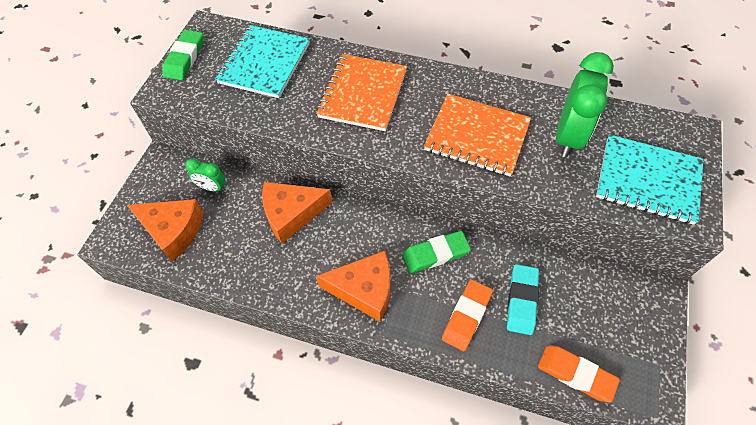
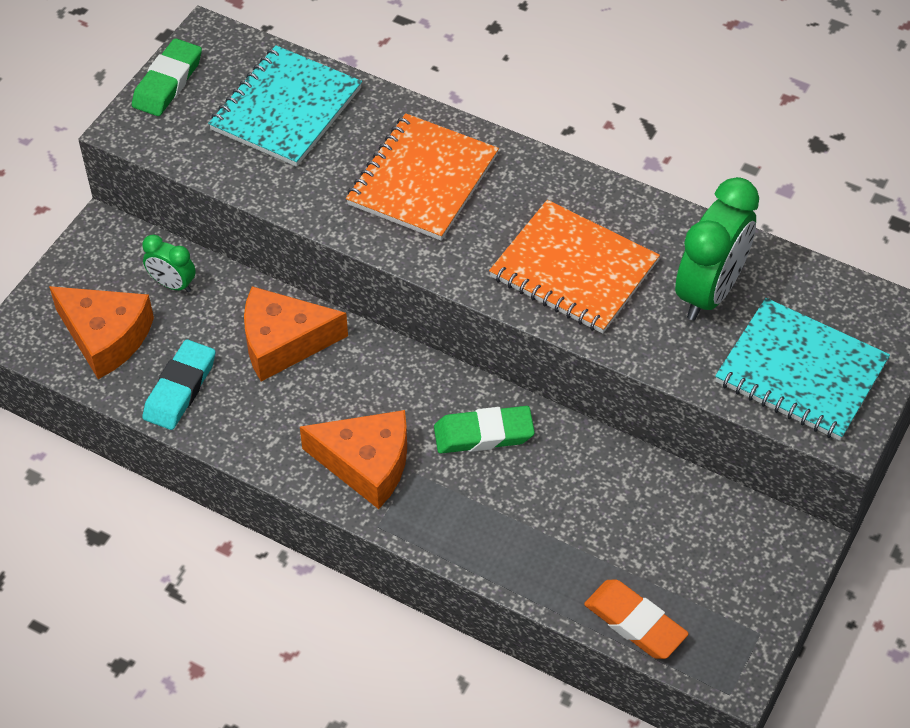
camera: 10 degrees right, 5 degrees down
(466, 316) = (504, 524): orange eraser -> none
(521, 301) = (590, 518): turquoise eraser -> turquoise eraser (180, 389)

